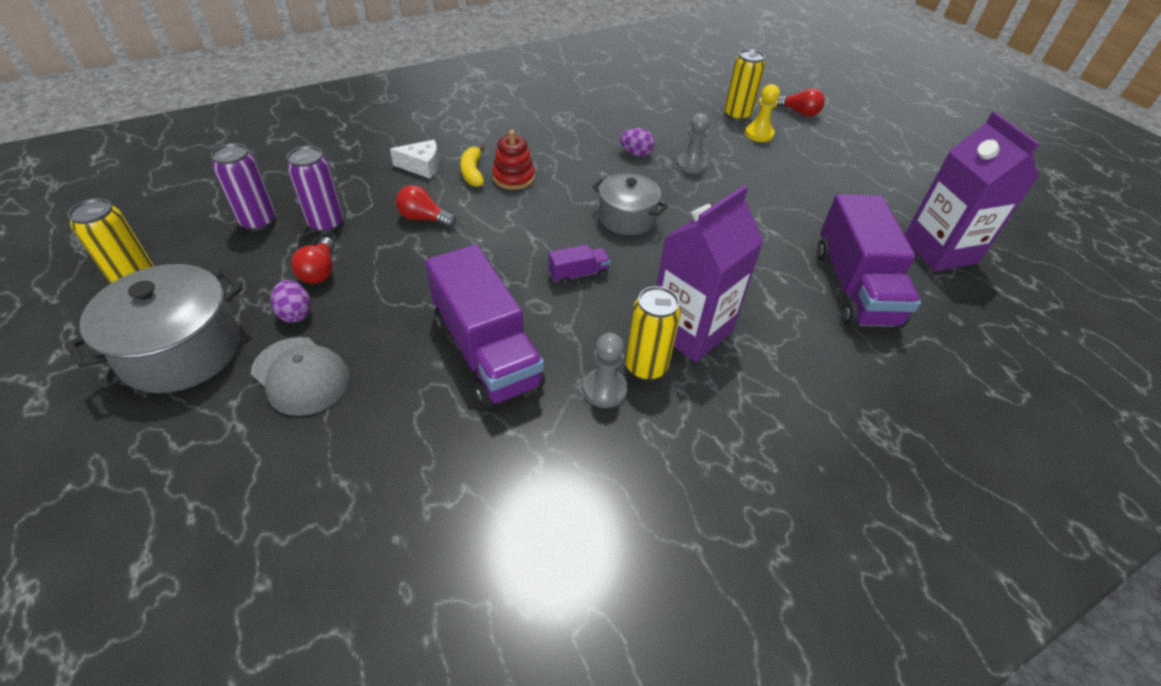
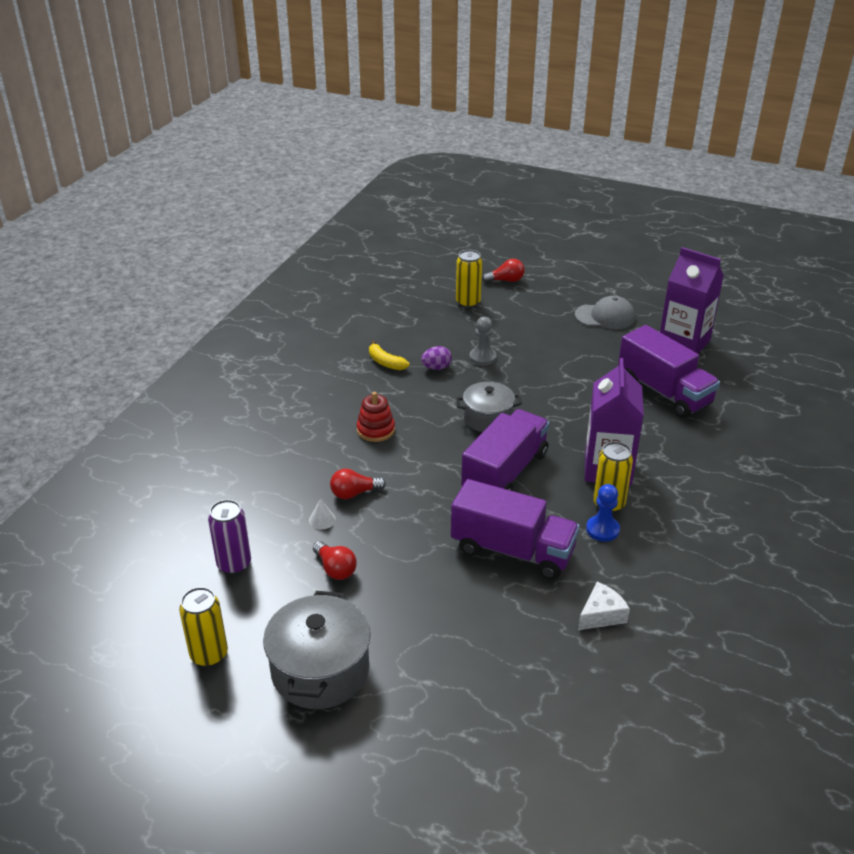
camera: 35 degrees left, 10 degrees down
(295, 313) = (360, 603): purple egg -> none
(301, 376) = (421, 633): grey cap -> grey cap (605, 316)
(326, 223) = (289, 536): purple can -> none
(369, 225) = (322, 520): none -> white cone
(422, 166) = (296, 457): white cheese -> white cheese (601, 615)
(472, 172) = (341, 442): yellow banana -> yellow banana (385, 362)
(578, 274) = (505, 472): purple truck -> purple truck, size x2.31
(604, 389) = (602, 530): grey pawn -> blue pawn
(759, 134) = (499, 311): yellow pawn -> none

